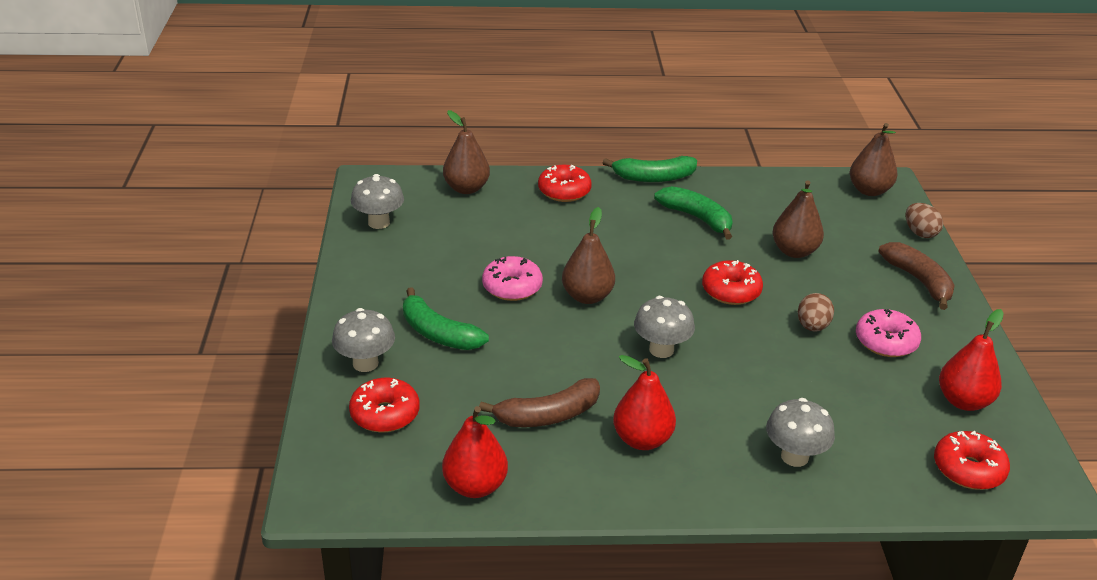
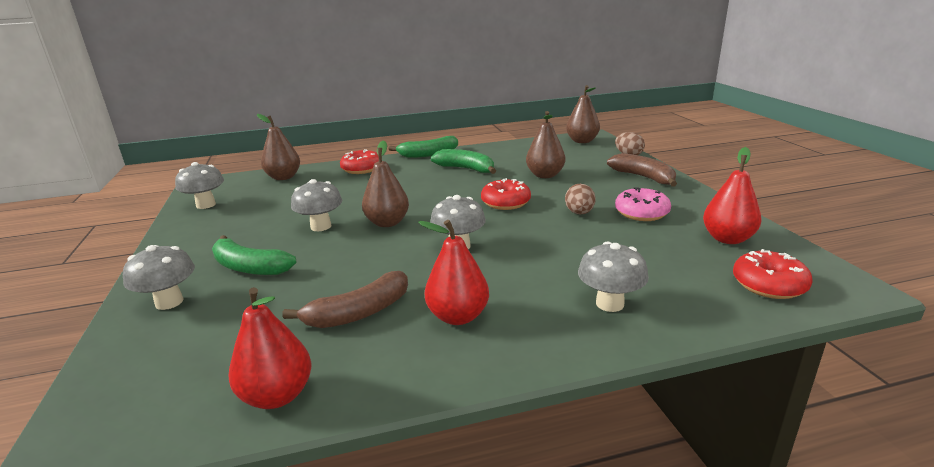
camera: 10 degrees left, 10 degrees down
(385, 414) = (180, 342): red donut -> none
(512, 287) = (321, 226): pink donut -> grey mushroom

